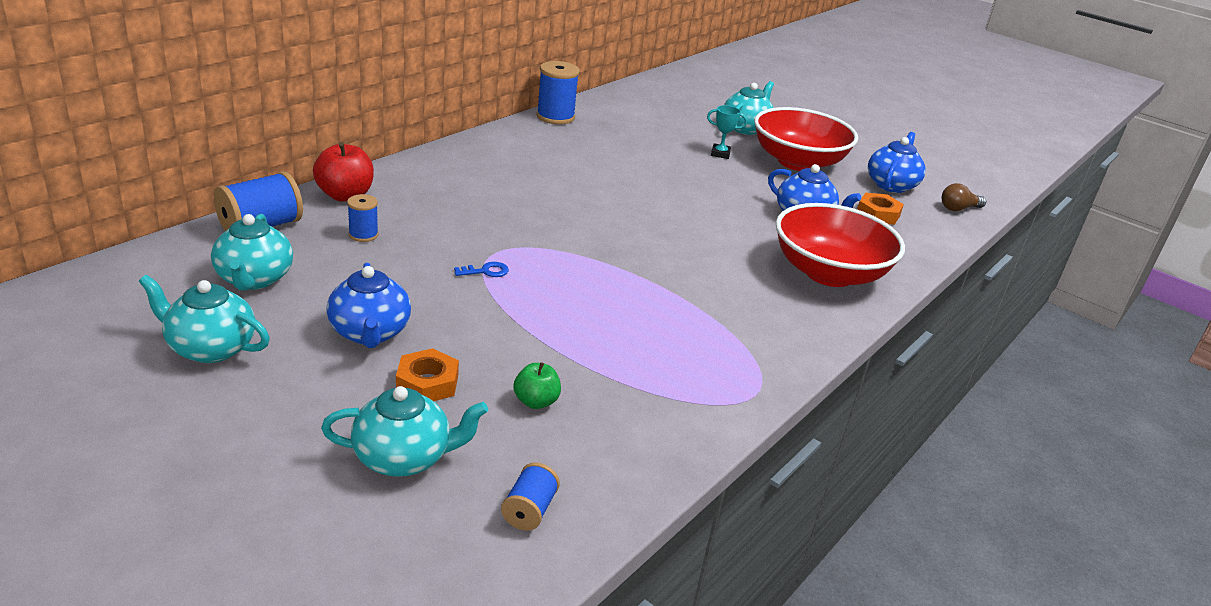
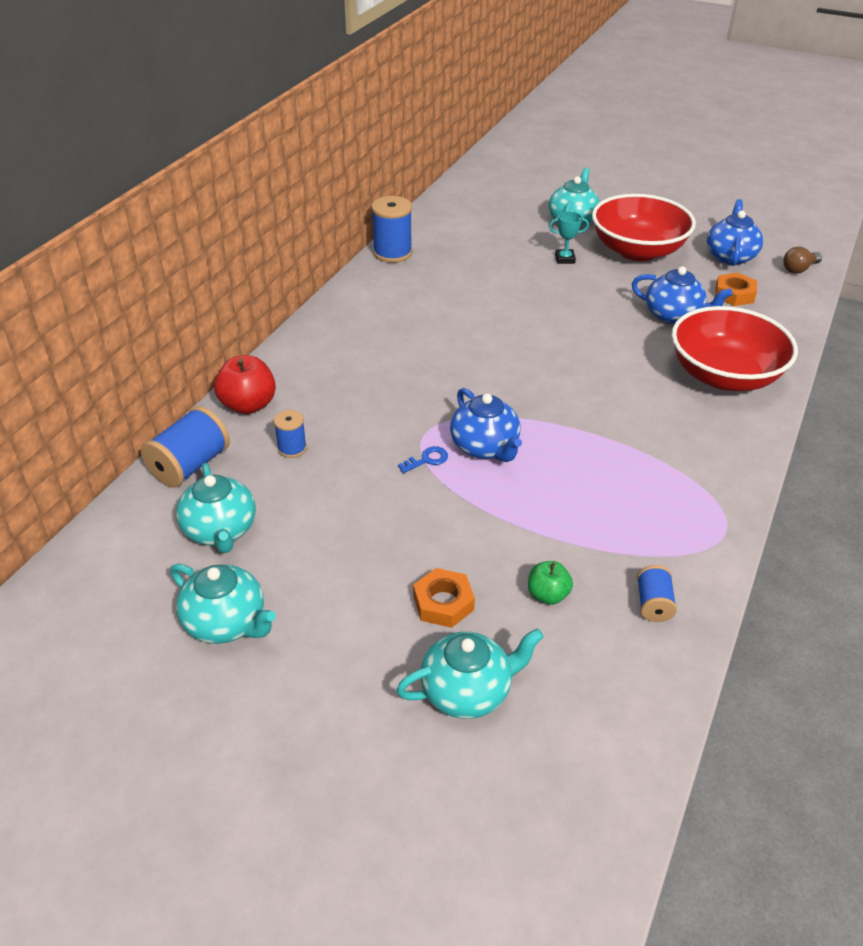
camera: 10 degrees left, 10 degrees up
(210, 348) = (226, 623): turquoise teapot -> turquoise teapot turned 150 degrees counterclockwise
(370, 333) = (362, 562): blue teapot -> blue teapot (485, 447)
(529, 511) = (602, 713): blue spool -> blue spool (653, 604)

